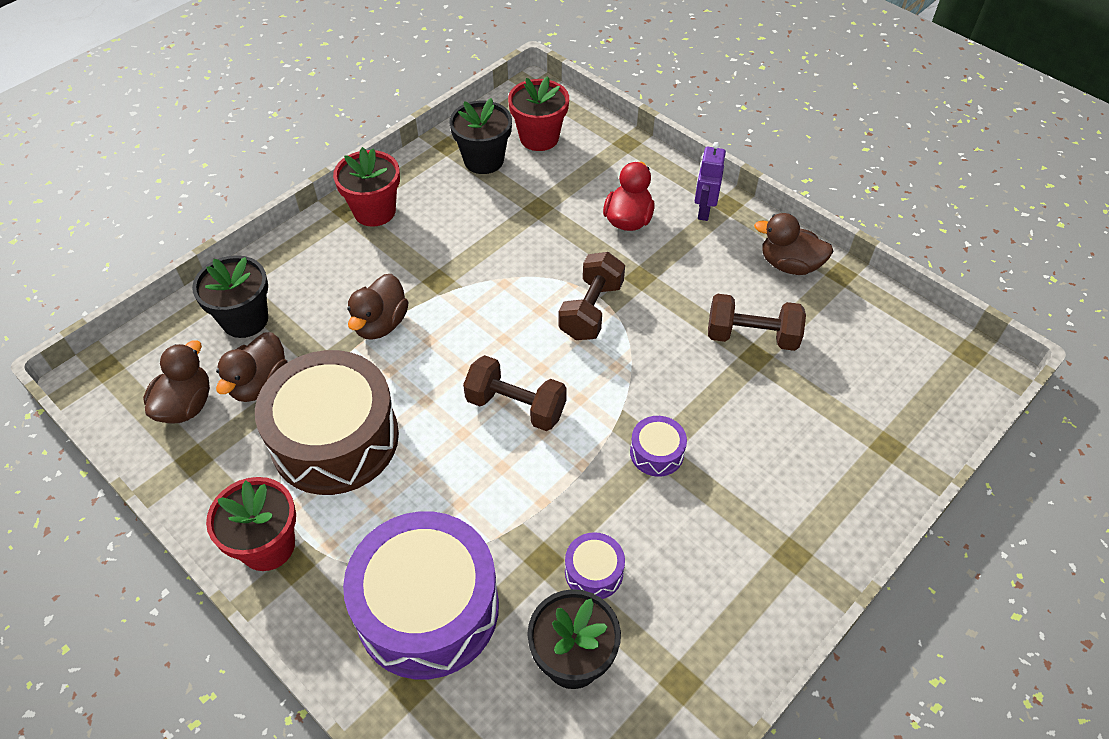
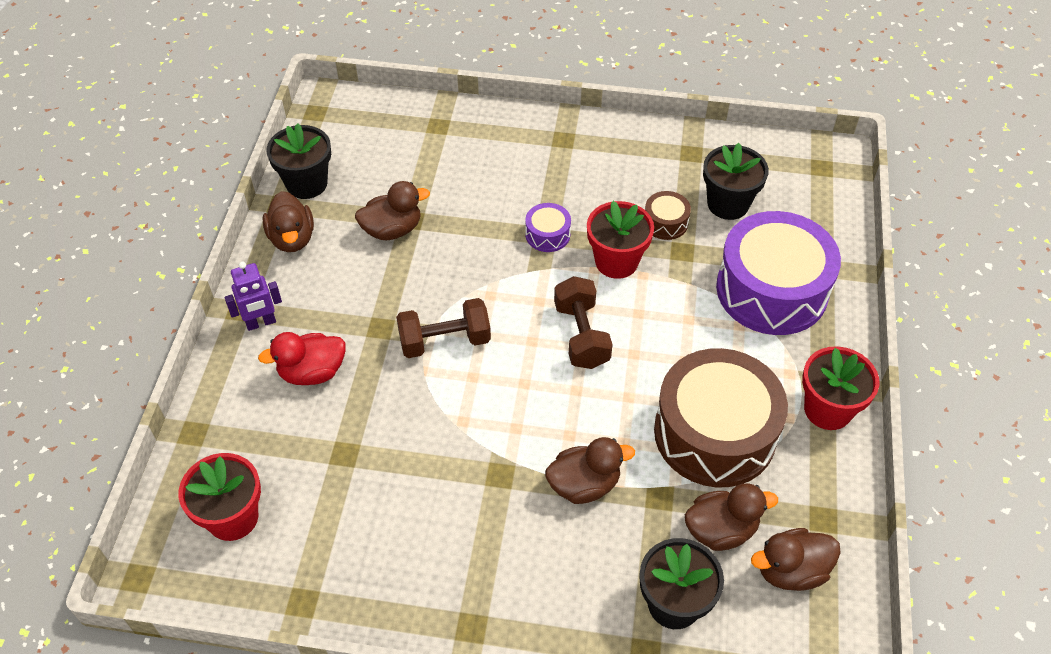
camera: 125 degrees left, 0 degrees up
(374, 211) = (453, 599): red flower pot -> red flower pot (616, 261)
(483, 160) = (304, 548): black flower pot -> black flower pot (306, 184)
(594, 572) = (665, 222): purple drum -> brown drum
(751, 336) = (392, 230): brown dumbbell -> brown duck

